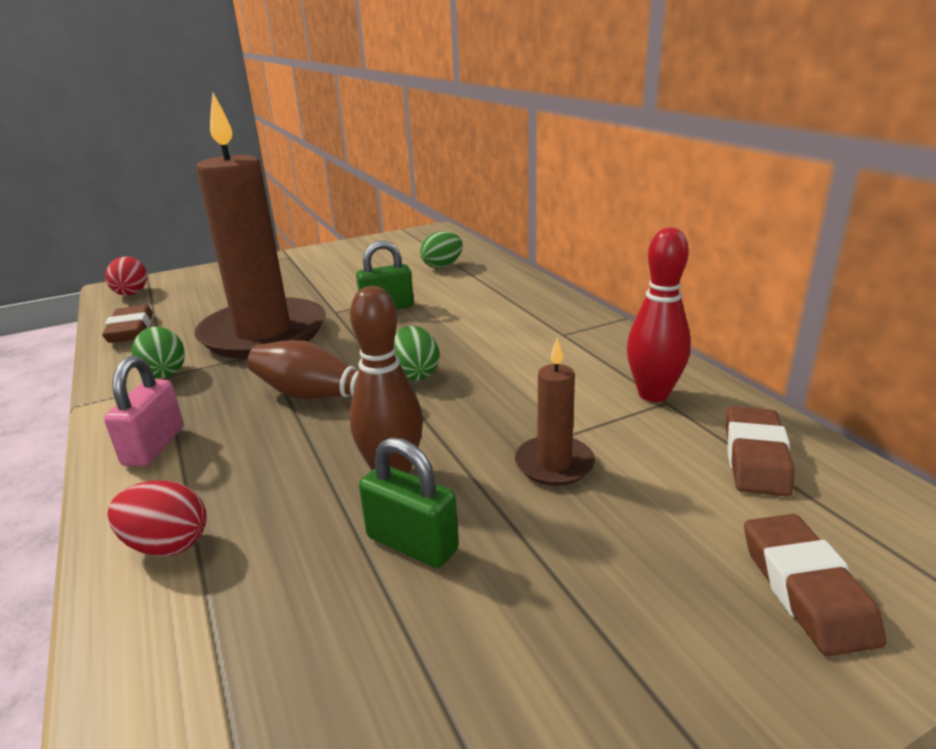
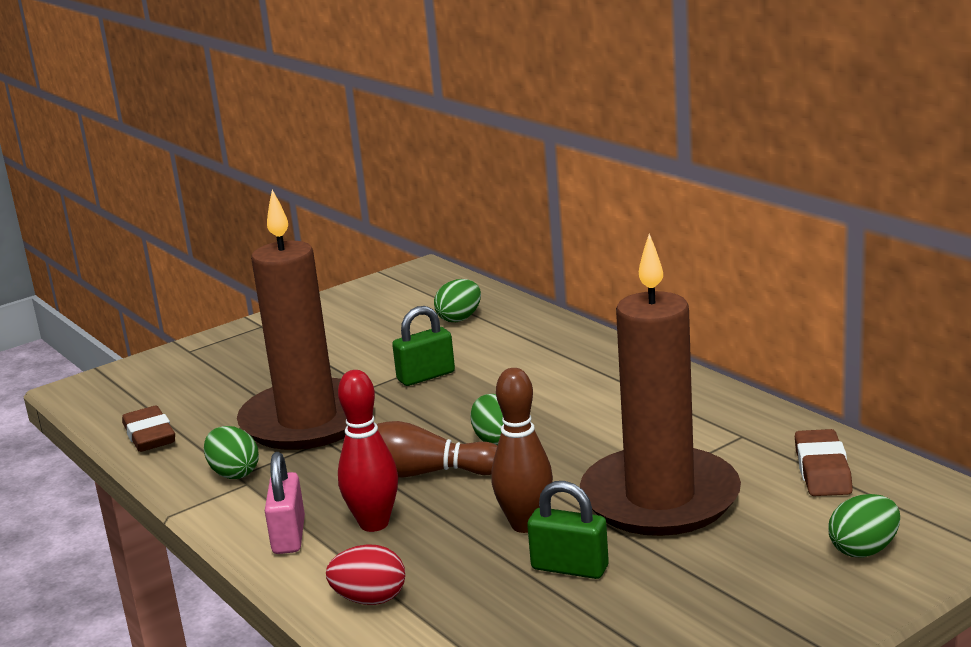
camera: 10 degrees left, 5 degrees down
(132, 292) = (103, 393): red egg -> none
(554, 464) = (660, 498): brown candle -> brown candle, size x2.34
(653, 394) = (729, 430): red bowling pin -> red bowling pin (374, 523)
(806, 589) = (864, 550): brown eraser -> green egg

